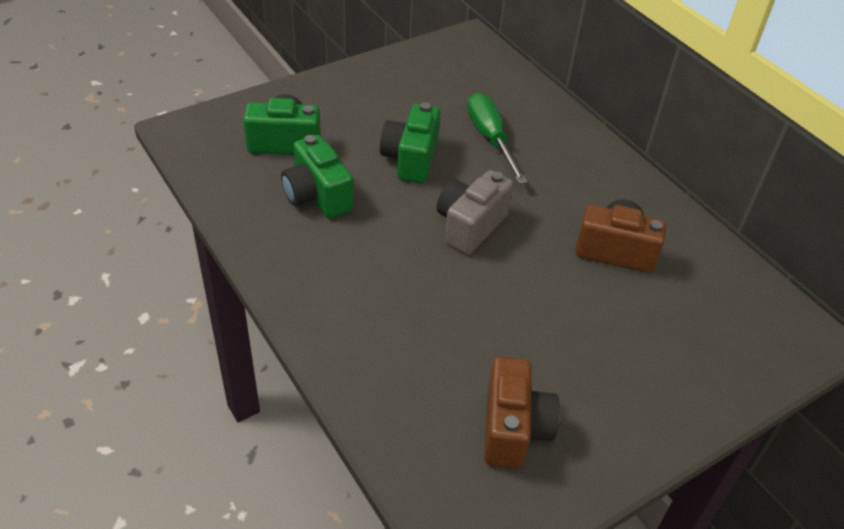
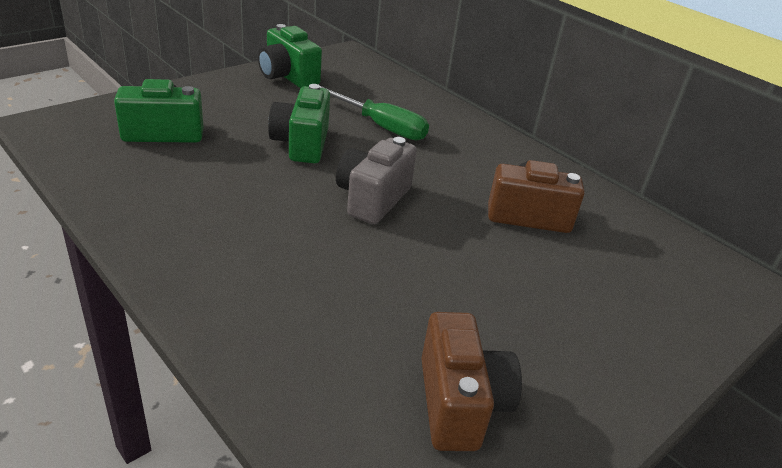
camera: 10 degrees left, 10 degrees down
(317, 196) = (200, 177): green camera -> green camera (288, 76)
(490, 139) = (381, 126): green screwdriver -> green screwdriver turned 150 degrees clockwise

